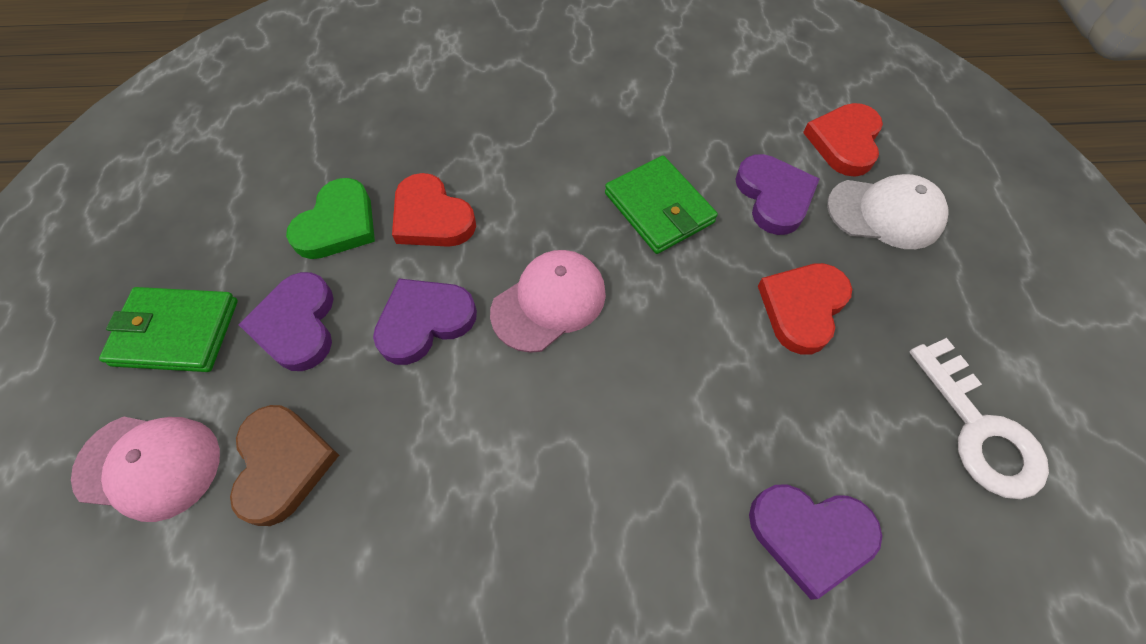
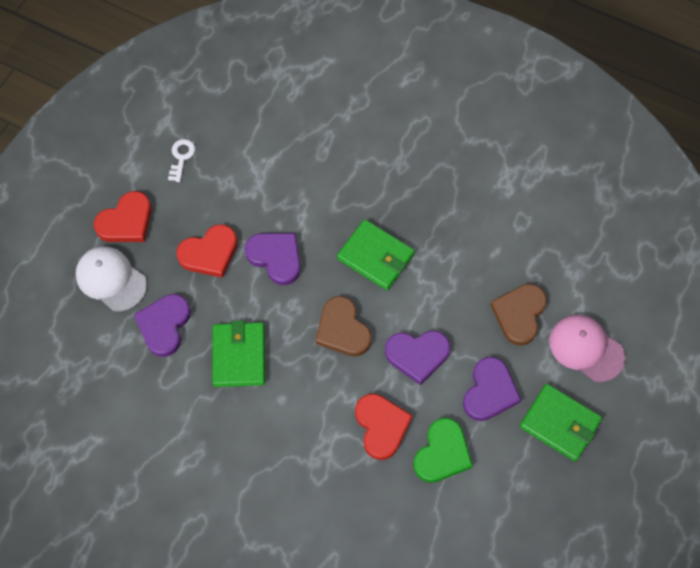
camera: 150 degrees left, 5 degrees up
(338, 224) = (442, 453): green heart -> green heart turned 150 degrees clockwise
(549, 302) = (342, 329): pink cap -> brown heart
(565, 434) = (375, 256): none -> green wallet
(810, 535) = (295, 161): purple heart -> purple heart (276, 257)
(844, 142) = (84, 339): red heart -> red heart (126, 221)
(979, 429) = (181, 157): white key -> white key, size x0.54

